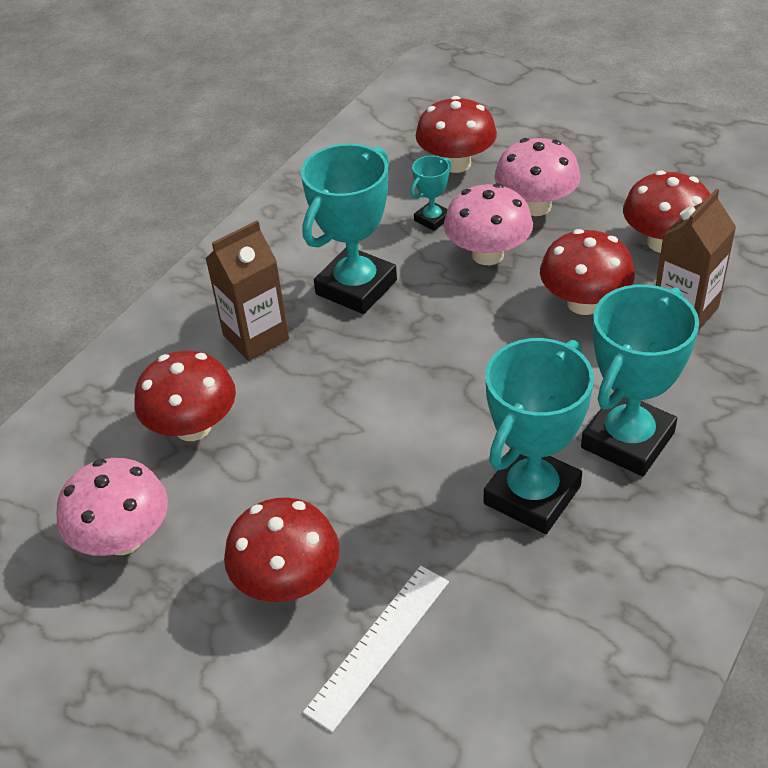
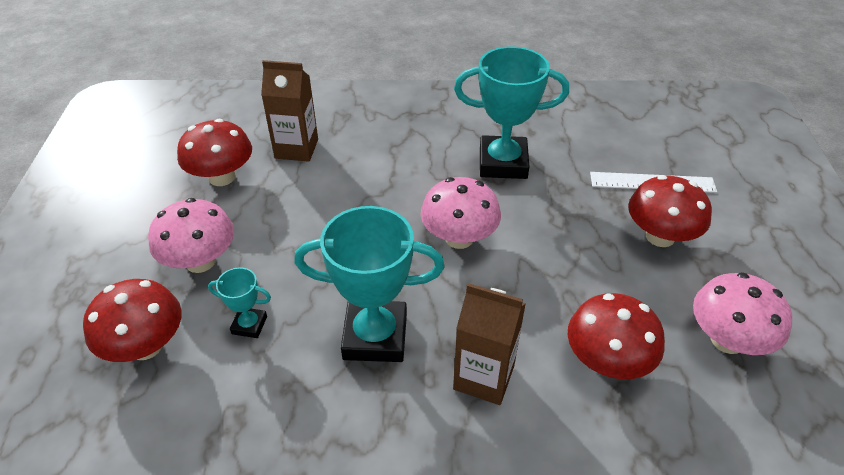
camera: 125 degrees left, 0 degrees up
(487, 254) = (284, 267): pink mushroom -> pink mushroom (459, 238)
(584, 303) = (315, 195): red mushroom -> none
(627, 440) = (430, 141): turquoise trophy -> none

